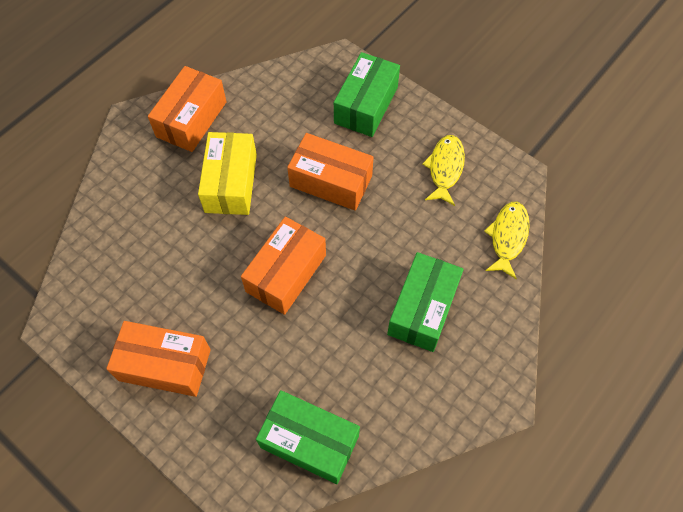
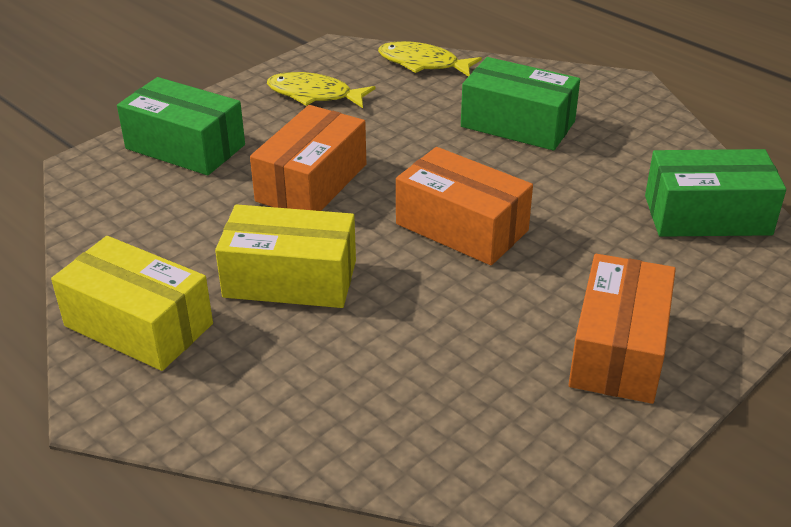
camera: 85 degrees left, 25 degrees down
(191, 119) = (138, 325): orange box -> yellow box
(309, 441) = (707, 215): green box -> green box turned 60 degrees clockwise

